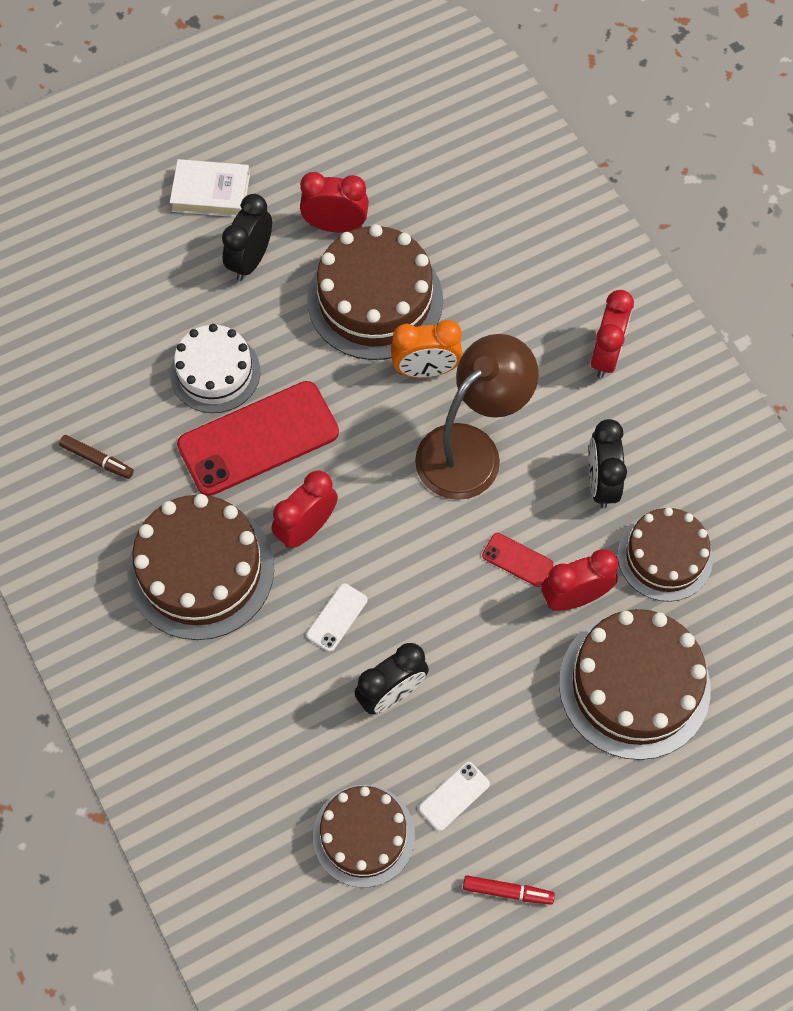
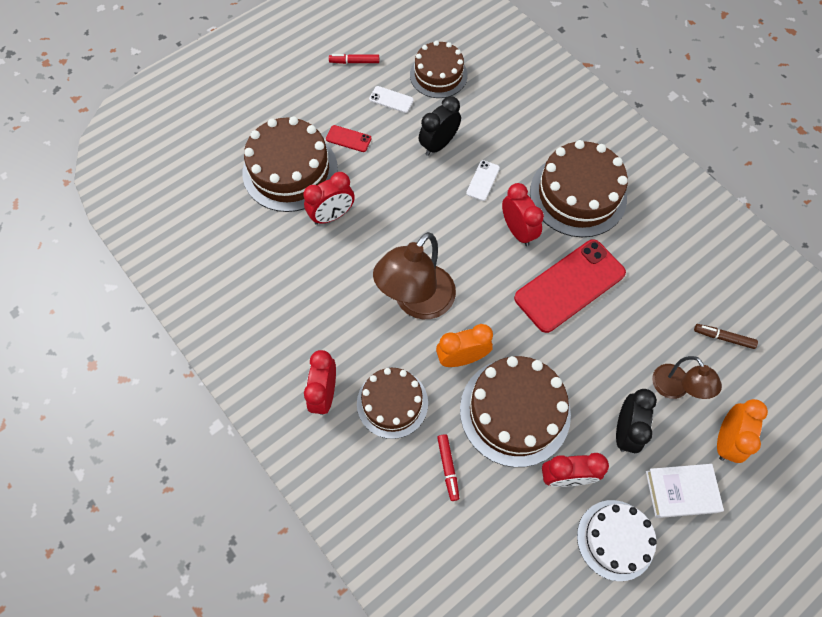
camera: 170 degrees right, 0 degrees up
(97, 459) = (675, 253): brown marker -> brown marker (723, 338)
(137, 233) = (725, 440): none -> orange clock
(173, 294) = (674, 389): none -> brown lamp
(215, 372) = (618, 329): white cake -> white cake (615, 539)
(306, 528) = (518, 231): red clock -> red clock turned 60 degrees counterclockwise
(454, 796) = (391, 99): white phone -> white phone turned 75 degrees clockwise
(468, 255) = (448, 467): none -> red marker
(517, 560) = (373, 233): red phone -> red phone (348, 139)
(601, 483) = (321, 293): black clock -> none
(664, 556) = (273, 250): brown cake -> brown cake (392, 403)

